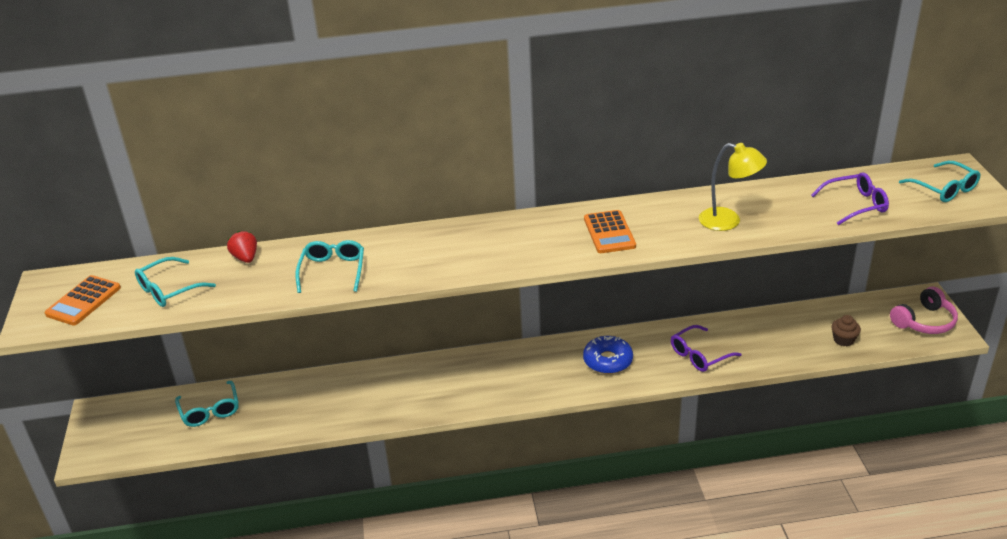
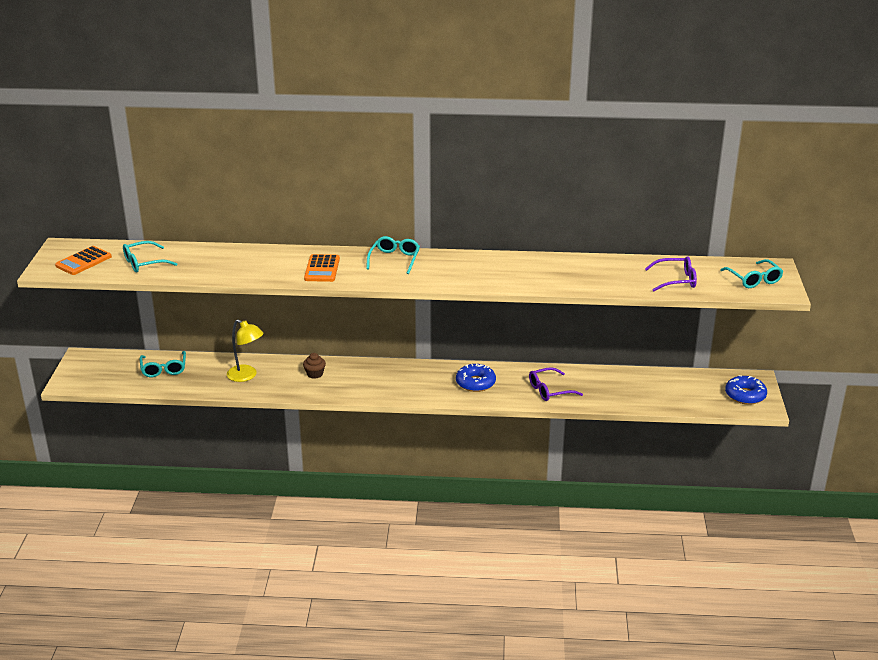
camera: 10 degrees right, 5 degrees down
(245, 258) = (205, 251): red strawberry -> none
(333, 271) = (263, 267): turquoise glasses -> turquoise glasses (394, 259)
(609, 232) = (476, 272): orange calculator -> orange calculator (322, 269)
(728, 221) = (570, 277): yellow lamp -> yellow lamp (246, 376)
(843, 340) = (671, 398): brown cupcake -> brown cupcake (315, 374)
(924, 321) = (745, 395): pink headphones -> blue donut

